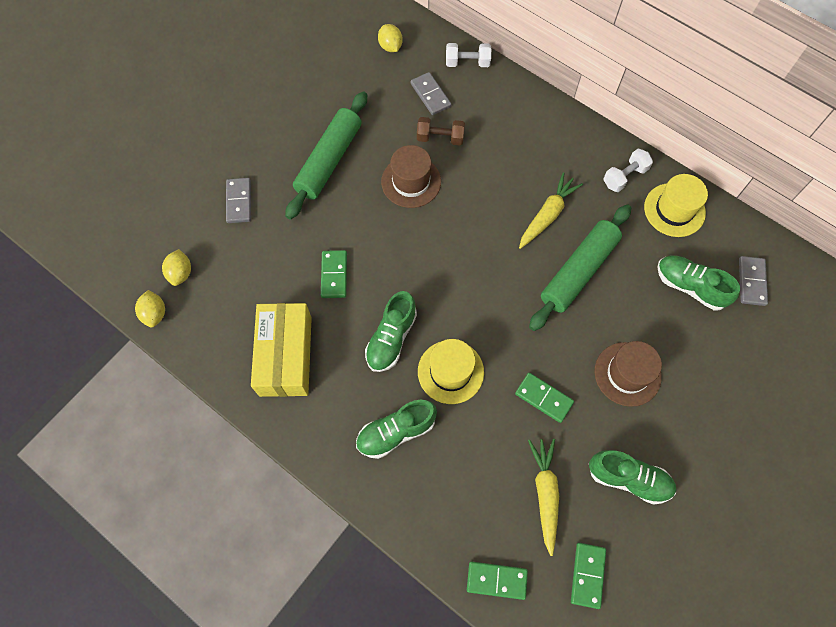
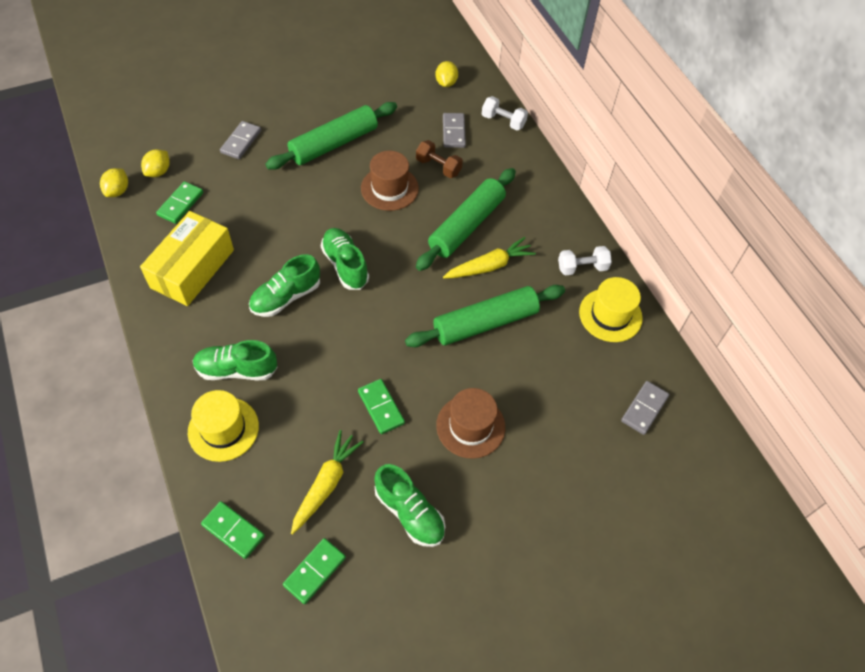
camera: 25 degrees right, 10 degrees down
(334, 275) = (275, 228): green domino -> green domino (180, 204)
(450, 372) = (316, 346): yellow hat -> yellow hat (223, 429)
(503, 185) = (466, 226): none -> green rolling pin
(690, 286) = (581, 384): green shoe -> green shoe (345, 265)

